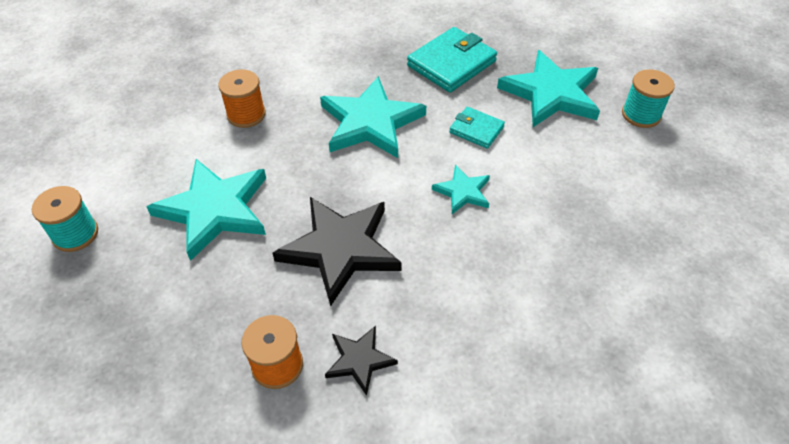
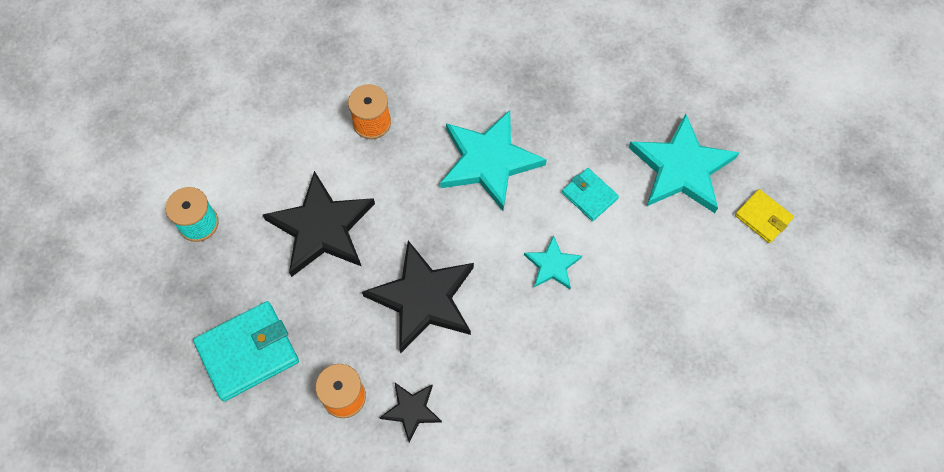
camera: 15 degrees right, 15 degrees up
(214, 210) = (321, 228): turquoise star -> black star
(451, 63) = (592, 104): turquoise wallet -> turquoise wallet (248, 352)
(641, 115) = (763, 217): turquoise spool -> yellow wallet

